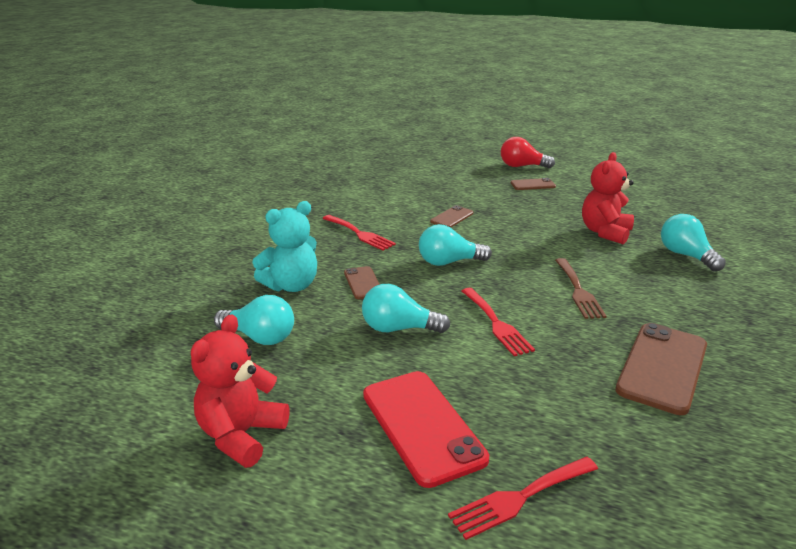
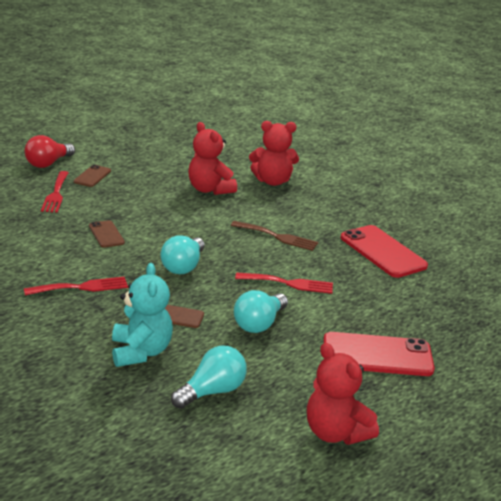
camera: 65 degrees left, 0 degrees up
(519, 498) = (458, 346): red fork -> red fork (56, 194)
(662, 367) = (383, 252): brown phone -> red phone
(686, 255) = (272, 181): turquoise light bulb -> red teddy bear

